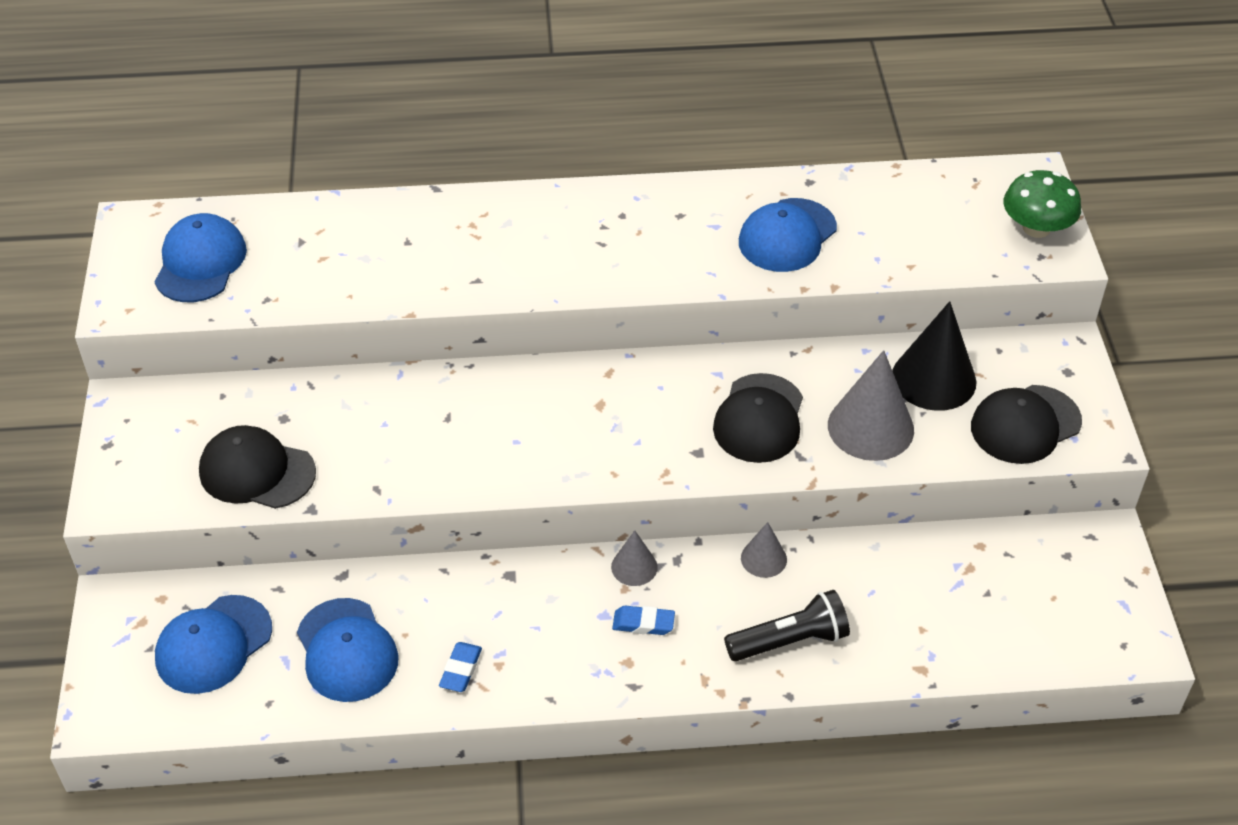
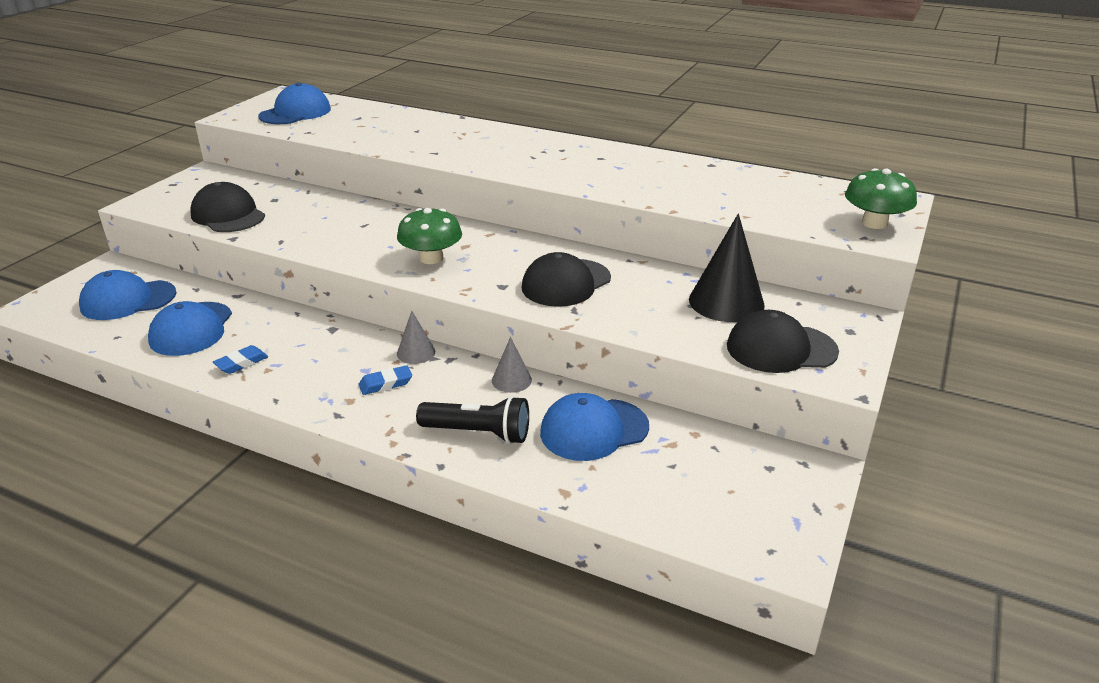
camera: 30 degrees right, 15 degrees down
(582, 441) = (431, 258): none -> green mushroom
(643, 623) = (385, 384): blue eraser -> blue eraser turned 60 degrees counterclockwise
(787, 236) = (665, 182): blue cap -> blue cap (594, 430)
(870, 427) = (646, 312): grey cone -> none

